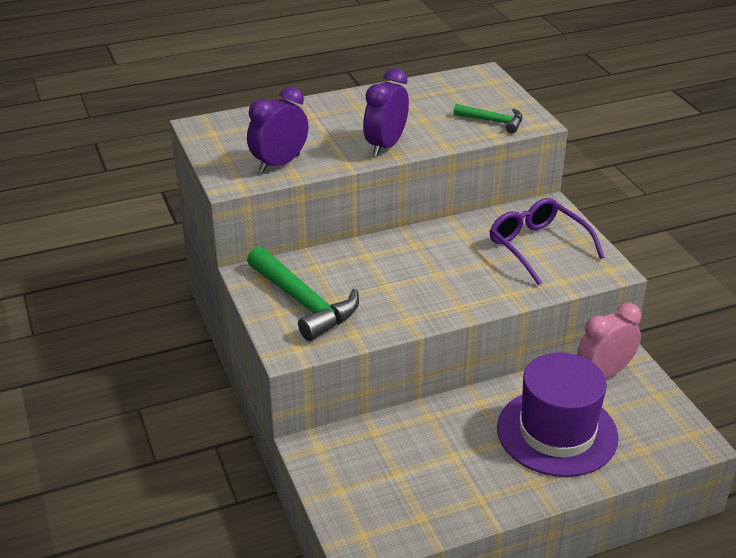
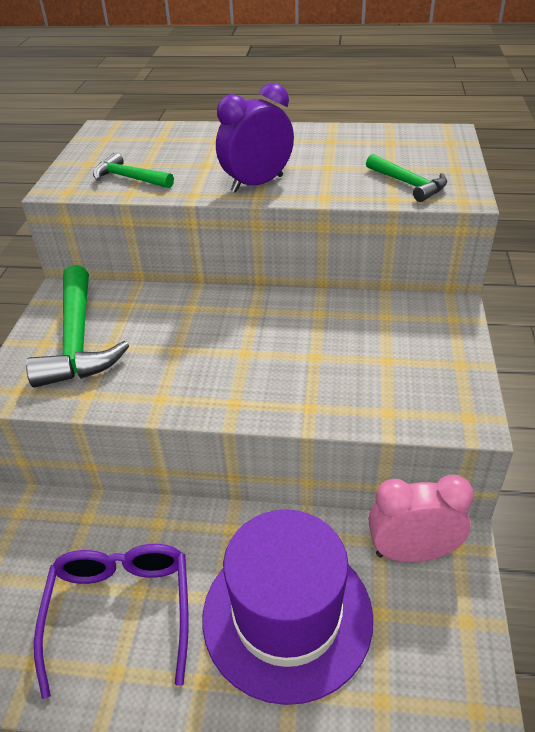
camera: 30 degrees right, 5 degrees up
(279, 163) = (129, 178): purple clock -> green hammer
(537, 246) = (394, 355): purple glasses -> purple glasses (121, 611)

